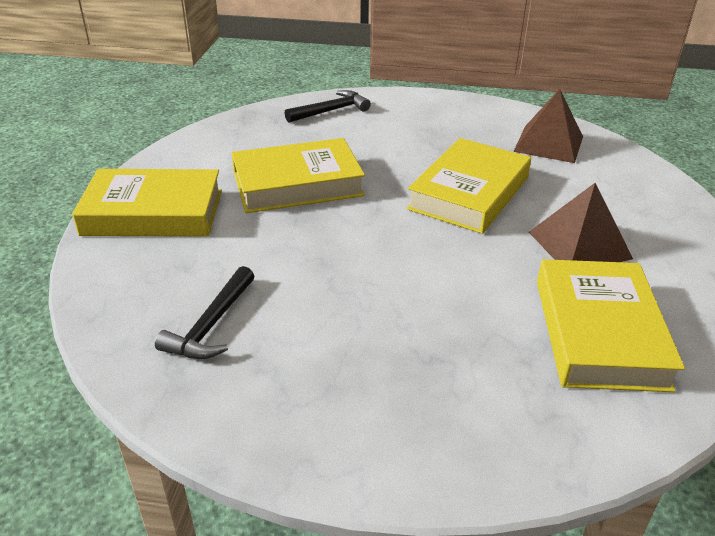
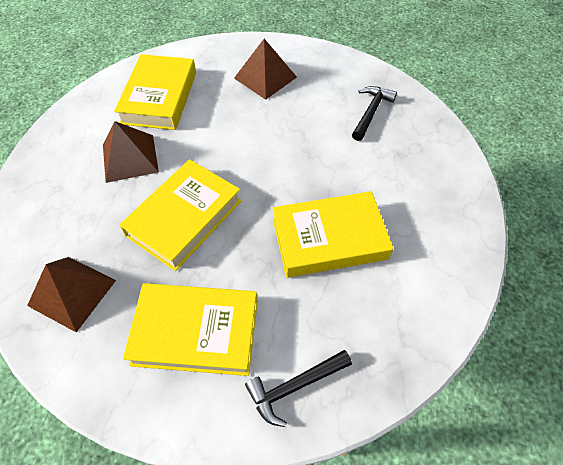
camera: 175 degrees left, 20 degrees up
(153, 212) = (441, 208): yellow book -> yellow book (196, 332)
(414, 384) = (265, 77): none -> brown pyramid

